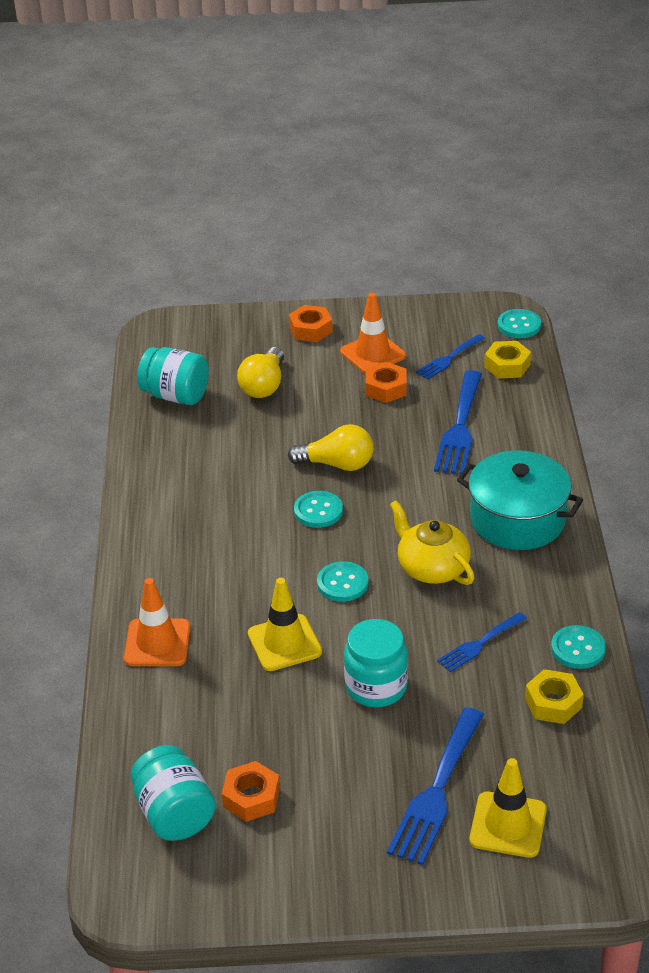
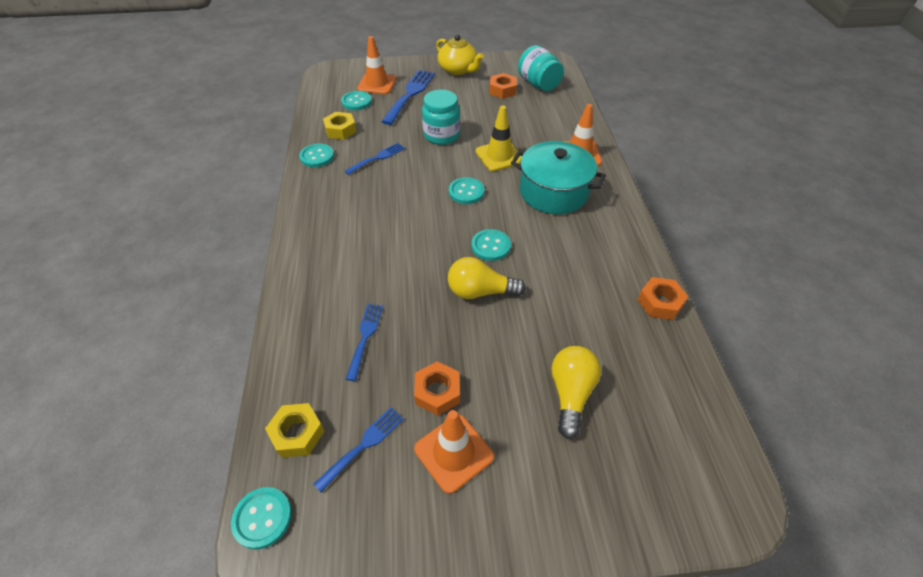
camera: 175 degrees right, 10 degrees up
(176, 395) = (660, 376): turquoise jar -> none
(310, 329) = (536, 503): orange nut -> orange nut (660, 302)
(432, 568) = (403, 204): yellow teapot -> yellow teapot (458, 70)
(460, 428) = (365, 337): blue fork -> blue fork, size x0.58
(508, 825) = (377, 84): yellow traffic cone -> orange traffic cone
(517, 519) = (333, 242): turquoise pot -> turquoise pot (553, 192)
(539, 773) = (356, 102): none -> turquoise button

